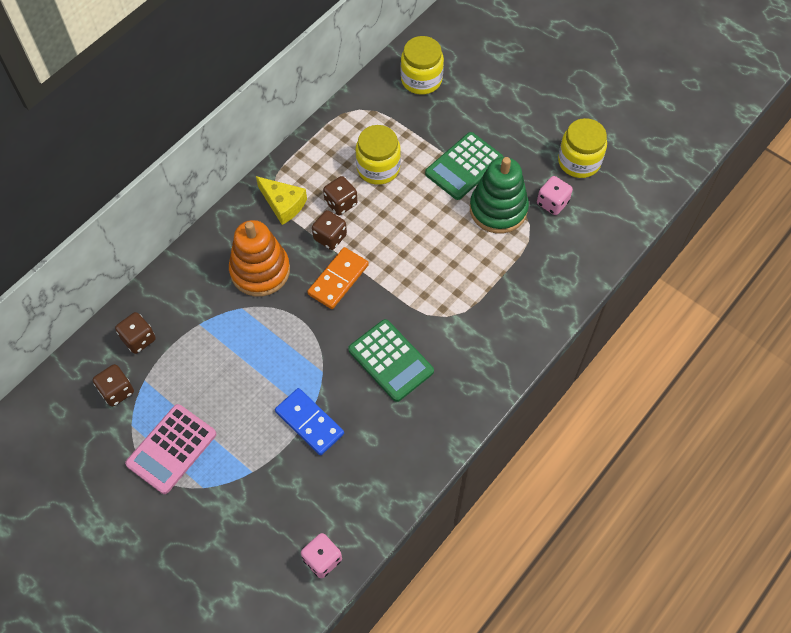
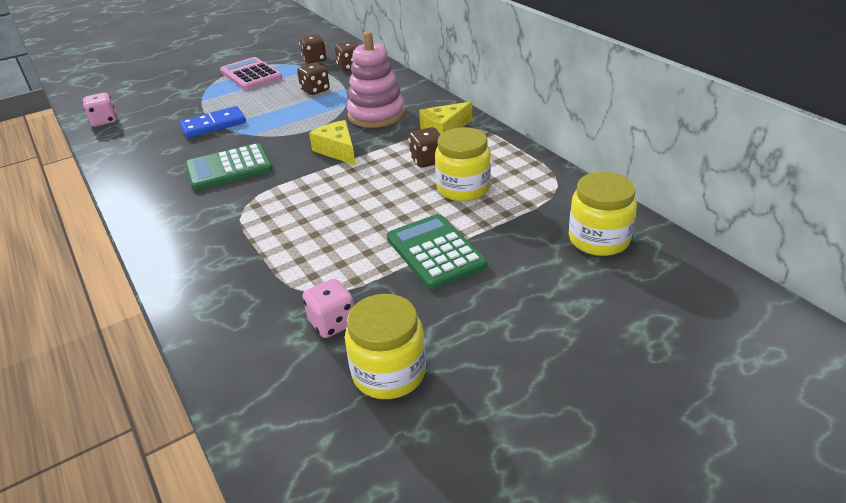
camera: 110 degrees right, 25 degrees down
(260, 270) = (376, 114): orange stacking toy -> pink stacking toy
(330, 237) = (389, 150): brown dice -> brown dice (315, 90)
(338, 280) = (337, 150): orange domino -> yellow cheese
(498, 209) = (353, 269): green stacking toy -> none

